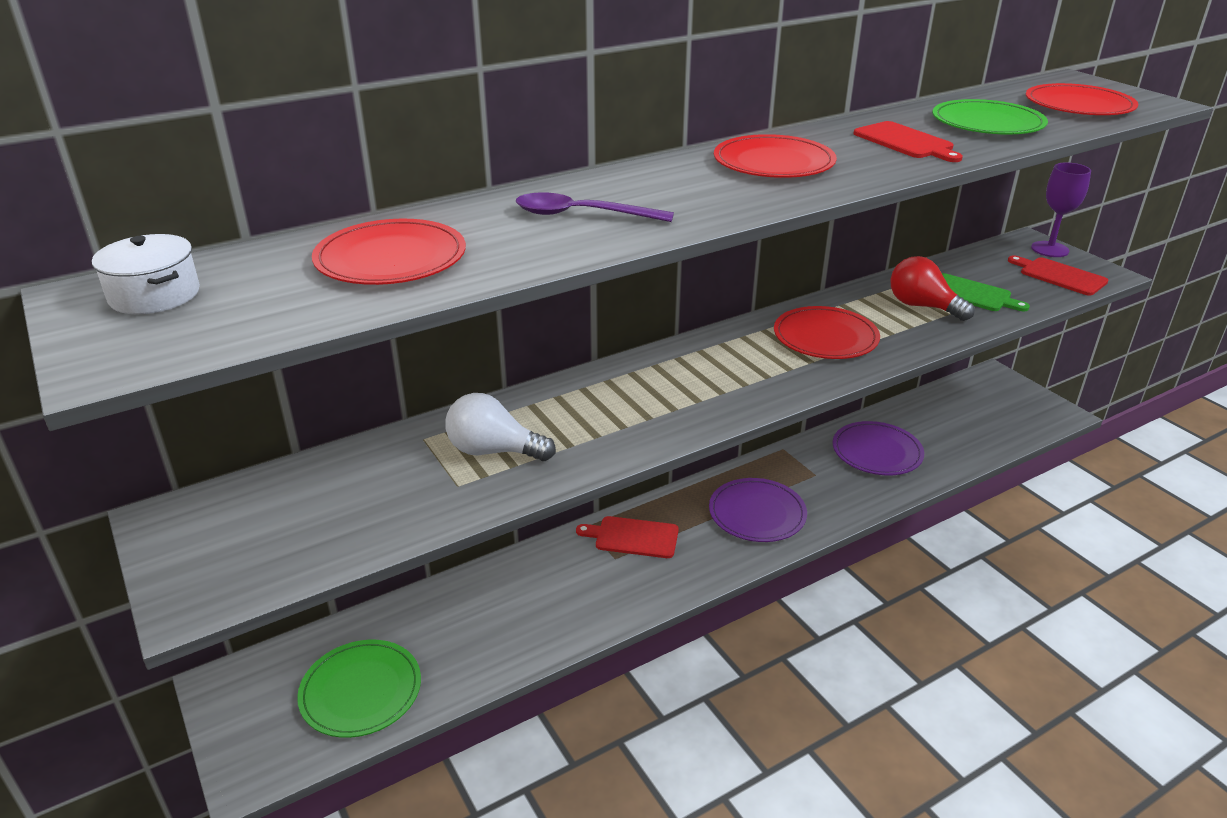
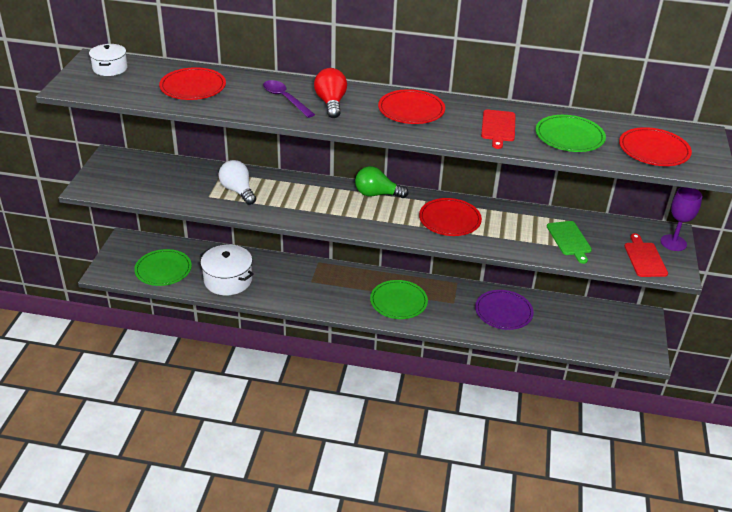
camera: 40 degrees right, 5 degrees up
(493, 636) = (228, 280): none -> white pot
(633, 537) = (330, 278): red cutting board -> none
(692, 353) = (377, 194): none -> green light bulb
(757, 513) = (398, 301): purple plate -> green plate
(922, 306) = (528, 232): red light bulb -> red light bulb (331, 103)

